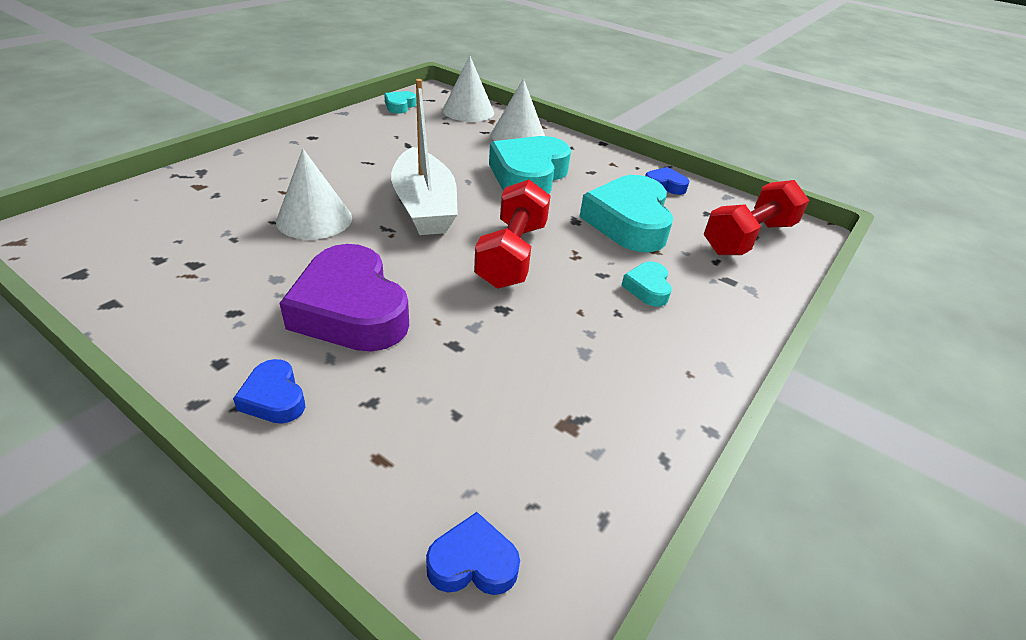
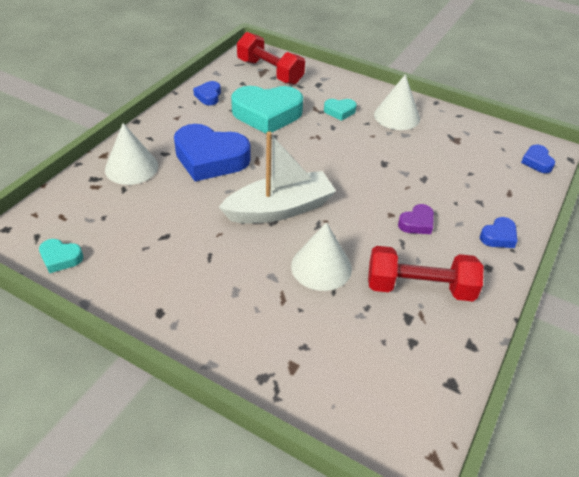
camera: 95 degrees left, 5 degrees up
(351, 310) = (417, 223): purple heart -> purple heart, size x0.46
(468, 111) = (71, 204): white cone -> white cone (397, 116)
(512, 254) = (327, 162): red dumbbell -> red dumbbell (419, 287)
(529, 175) = (210, 159): turquoise heart -> blue heart

